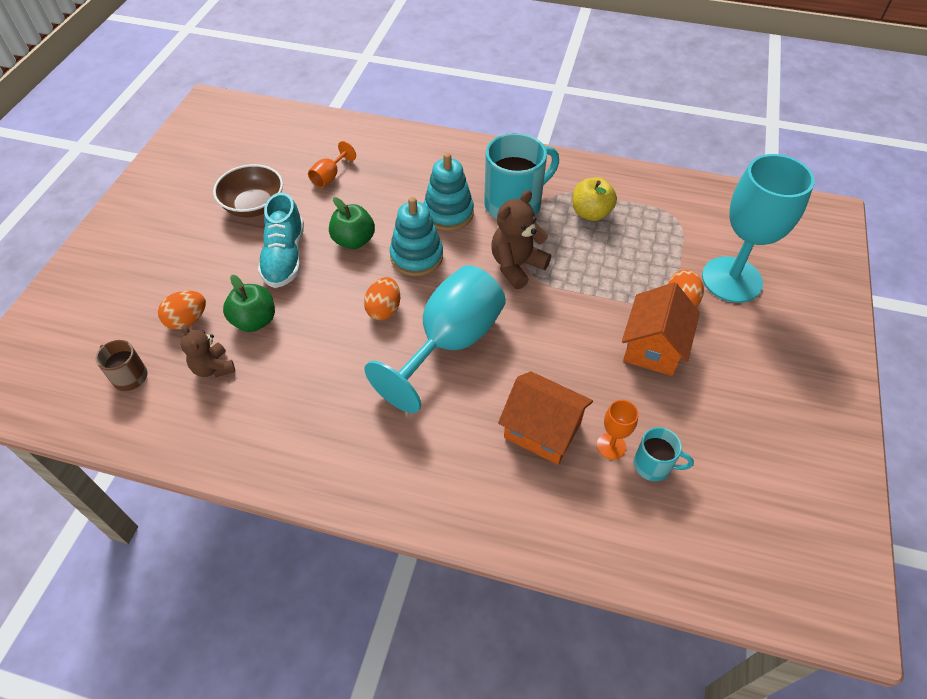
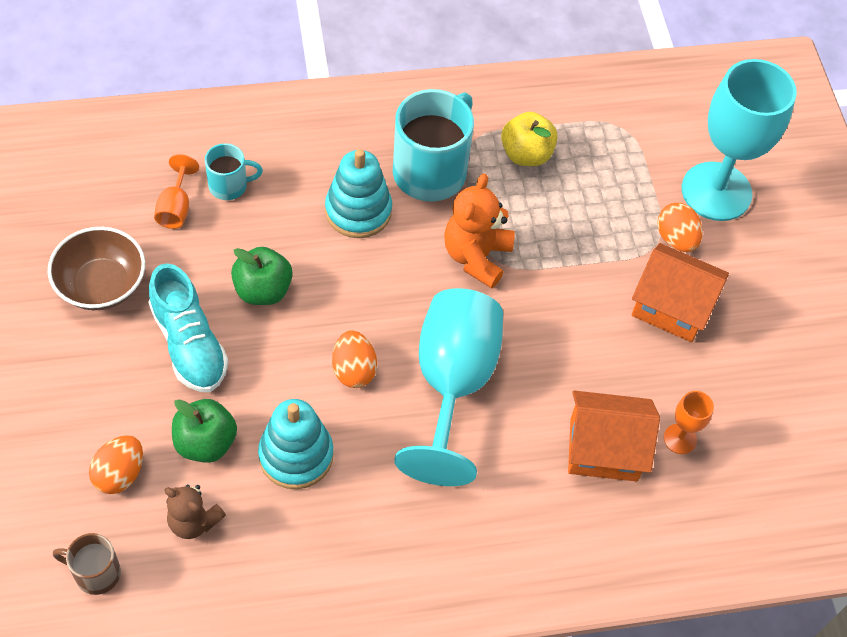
camera: 30 degrees left, 5 degrees up
(416, 257) = (353, 285): turquoise stacking toy -> turquoise stacking toy (296, 455)
(516, 266) = (476, 256): brown teddy bear -> orange teddy bear
(653, 347) = (671, 307): orange house -> orange house turned 60 degrees counterclockwise
(653, 465) = (730, 443): turquoise mug -> turquoise mug (229, 185)

